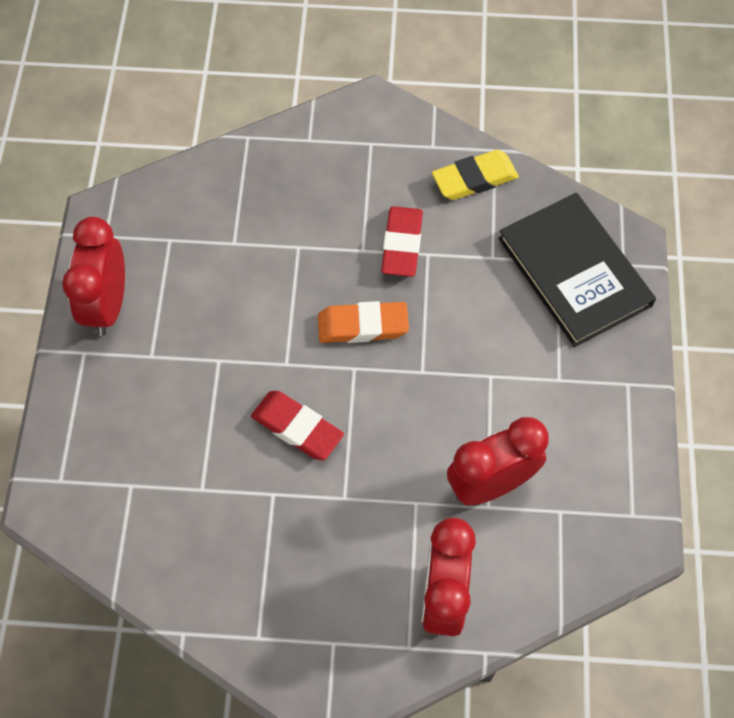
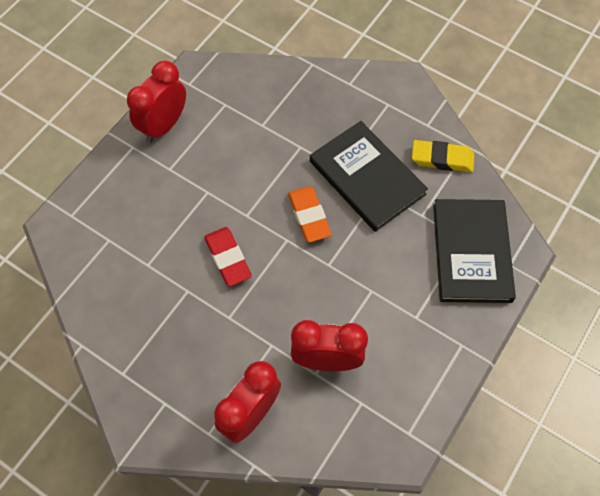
camera: 30 degrees right, 0 degrees up
(363, 326) = (309, 216): orange eraser -> orange eraser turned 45 degrees clockwise
(402, 245) = (367, 178): red eraser -> black book

